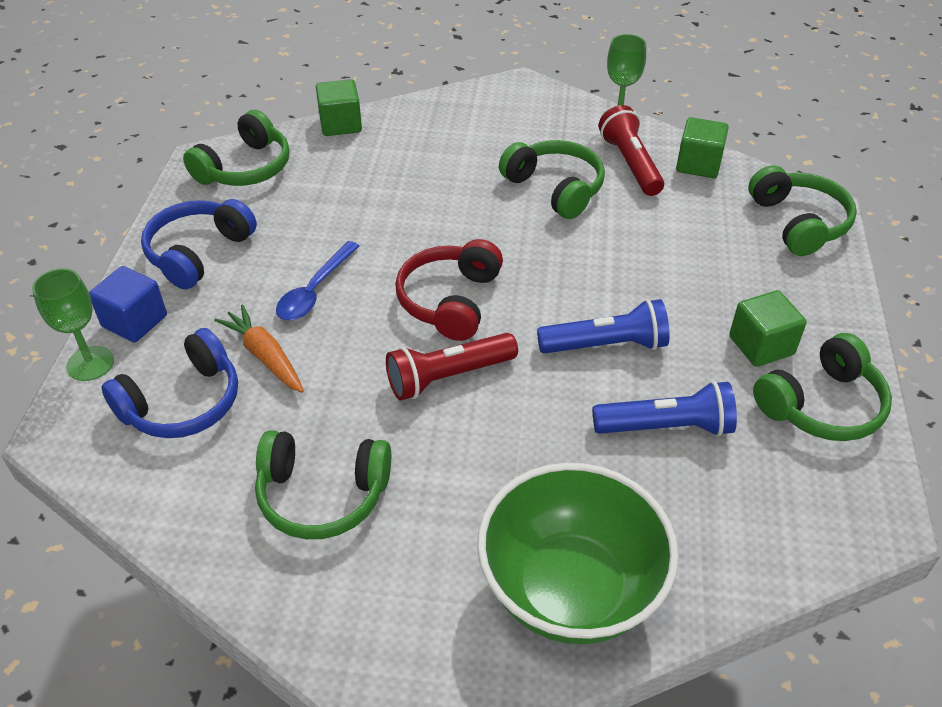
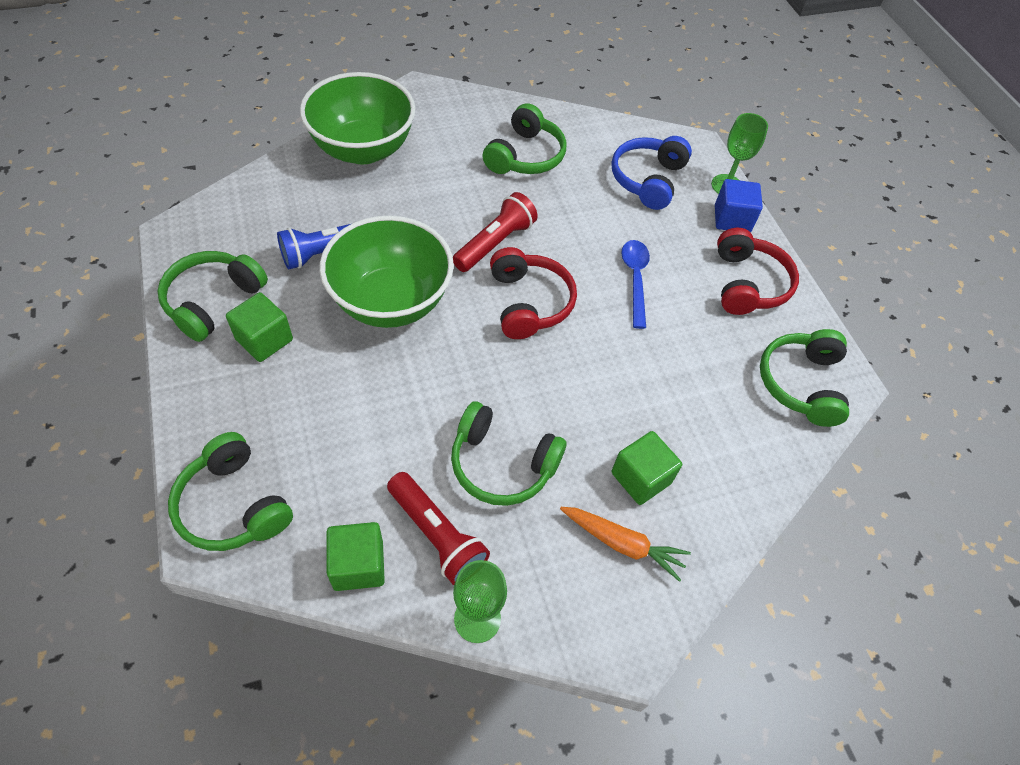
camera: 150 degrees right, 10 degrees up
(198, 252) = (748, 284): blue headphones -> red headphones
(265, 356) = (626, 221): orange carrot -> orange carrot (622, 544)
(322, 495) = (525, 156): green headphones -> green headphones turned 135 degrees clockwise
(340, 124) = (772, 480): green cube -> green cube (641, 478)
(606, 345) = (391, 301): blue flashlight -> green bowl

